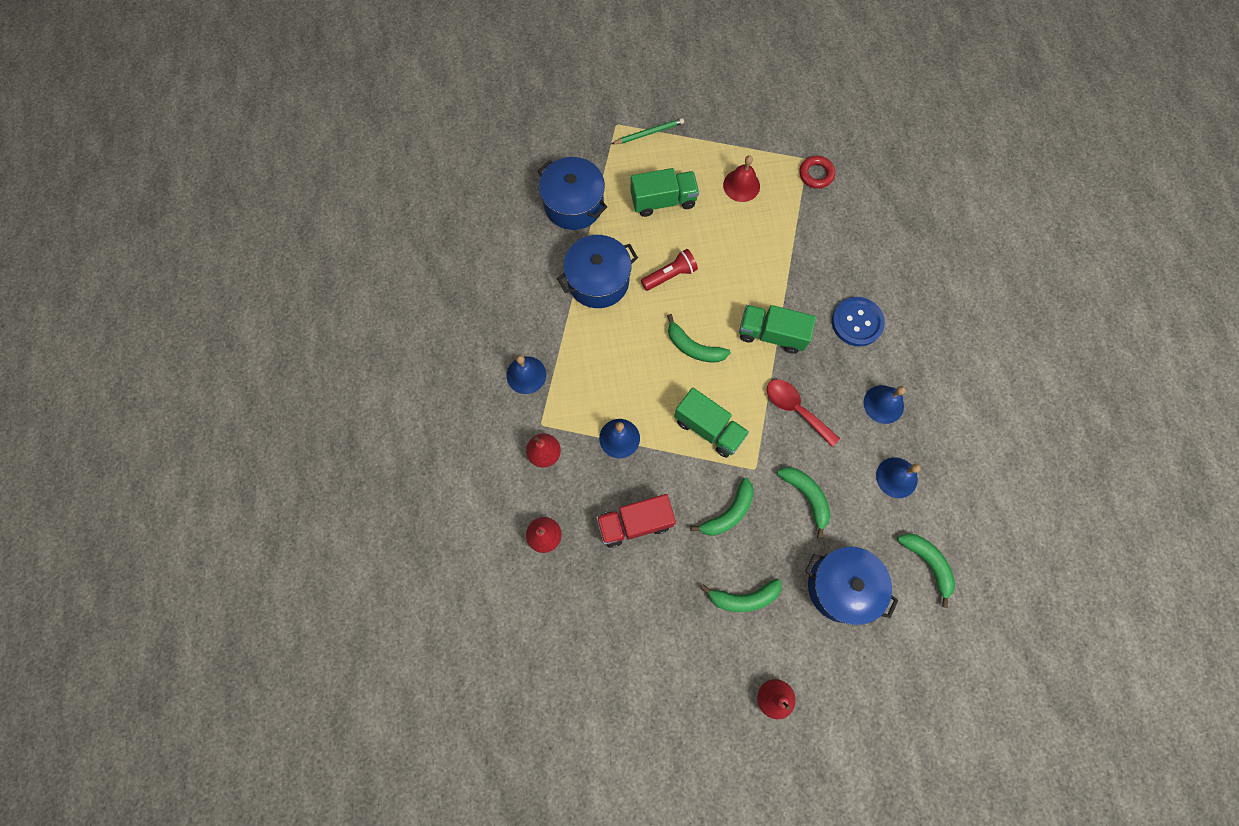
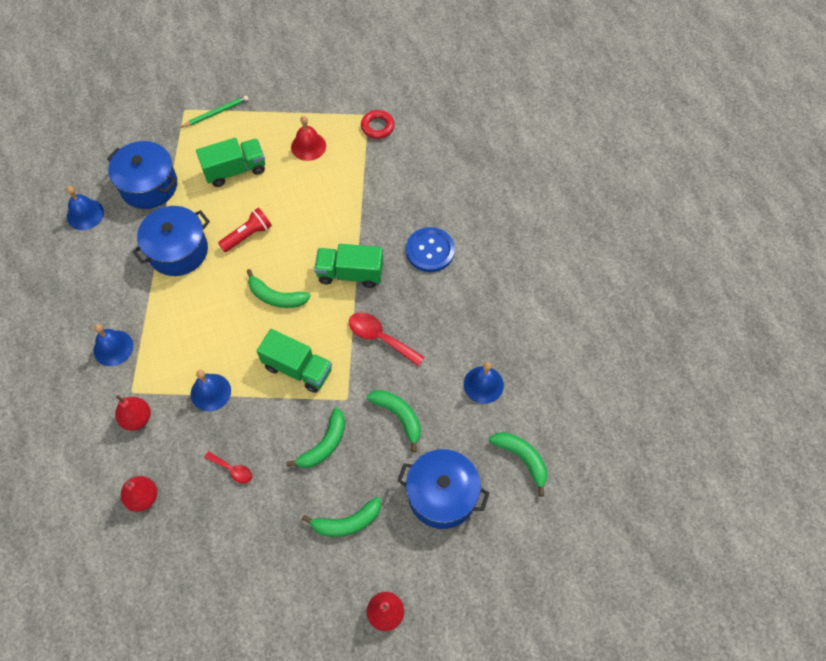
camera: 10 degrees left, 10 degrees down
(635, 523) = (232, 470): red truck -> red spoon
(883, 404) = (463, 320): blue bell -> blue bell (85, 214)

